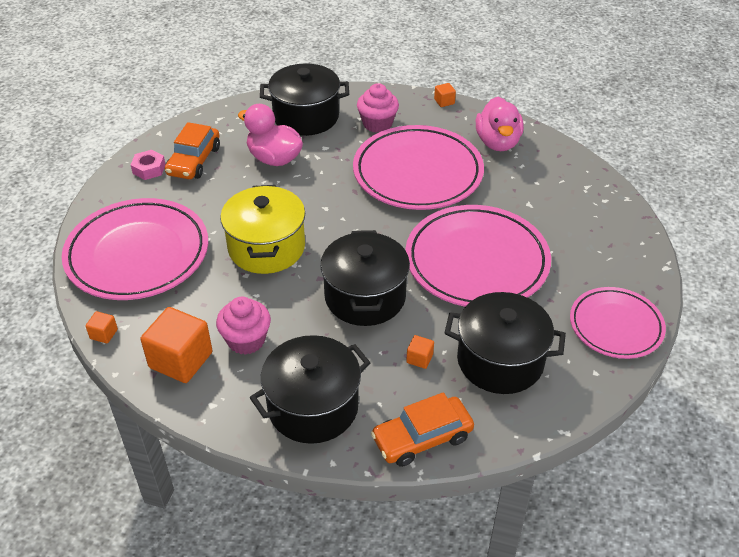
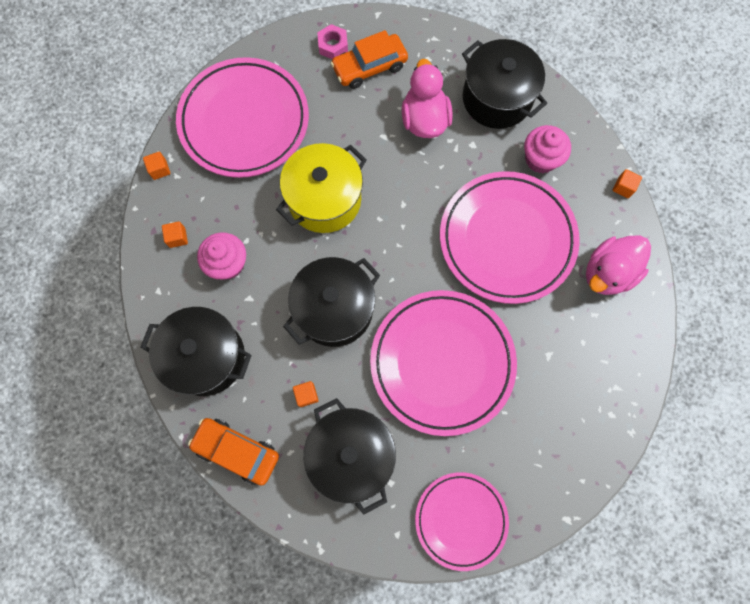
camera: 50 degrees right, 30 degrees up
(181, 360) = (177, 238): orange cube -> orange cube, size x0.45

